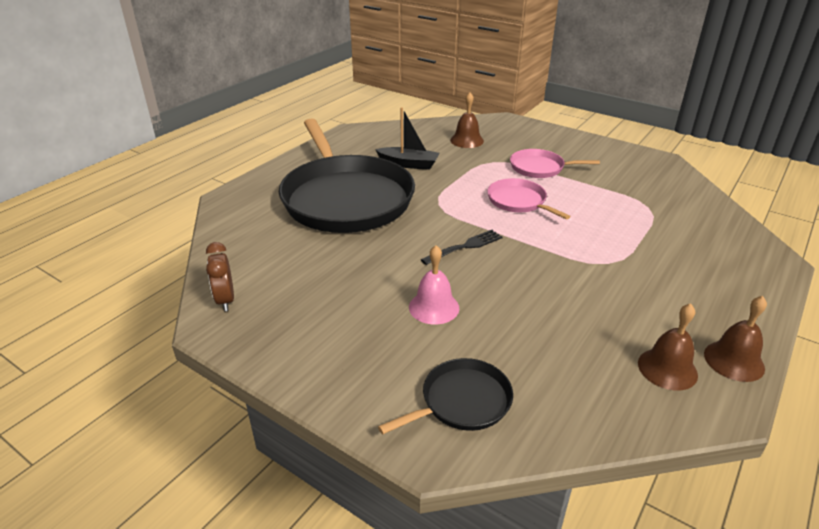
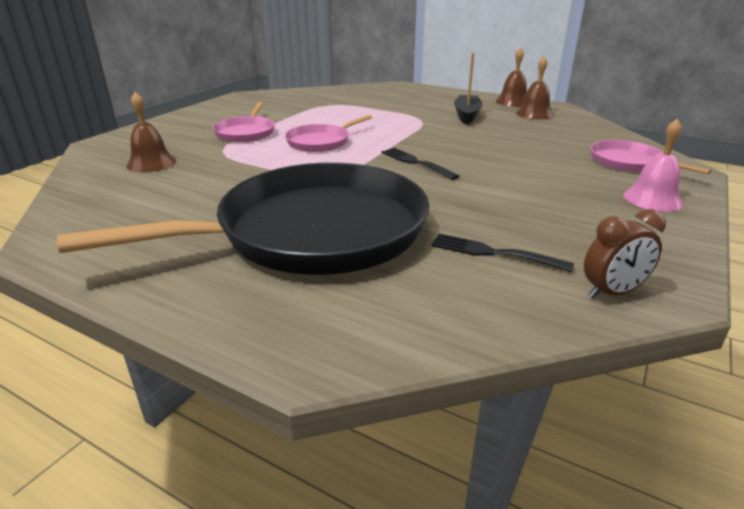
camera: 95 degrees left, 5 degrees down
(293, 262) = (495, 253): none -> black fork
(408, 164) = (211, 195): black boat -> black boat (467, 115)
(434, 307) = (524, 173): pink bell -> pink bell (652, 199)
(462, 402) = (629, 162): black pan -> pink pan

